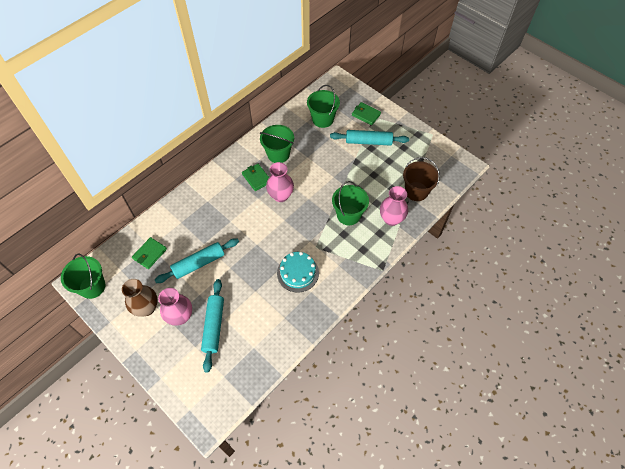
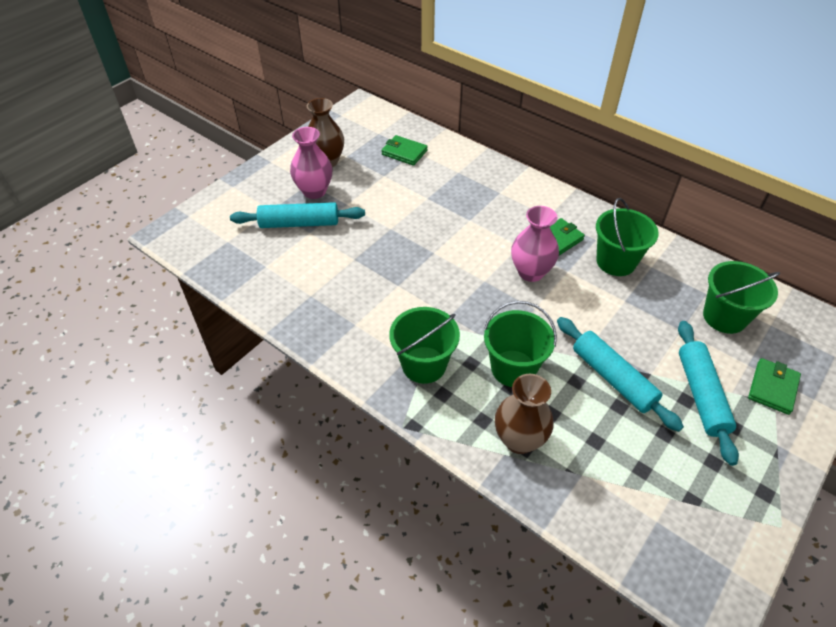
camera: 85 degrees right, 10 degrees down
(92, 286) = (355, 116): green bucket -> green bucket (424, 365)
(199, 263) = (394, 197): turquoise rolling pin -> turquoise rolling pin (613, 378)
(298, 273) = (388, 305): turquoise cake -> none
(391, 219) = (519, 440): pink vase -> brown vase
(416, 191) = (600, 488): brown bucket -> none

